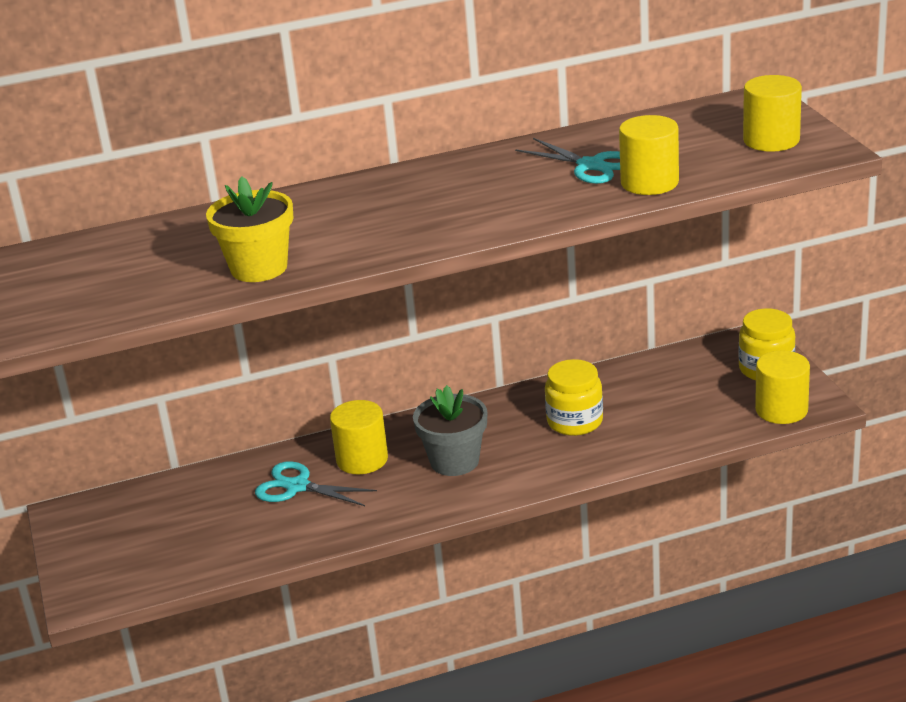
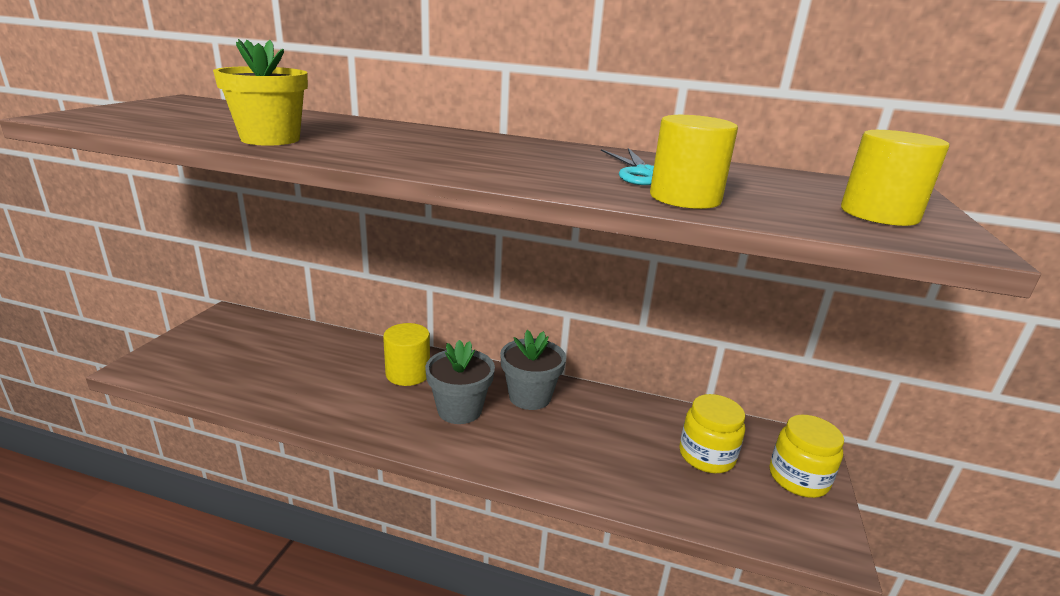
camera: 30 degrees right, 5 degrees down
(297, 487) = (347, 369): turquoise scissors -> none
(499, 419) = (530, 396): none -> grey flower pot
(575, 421) = (581, 430): yellow jar -> yellow jar (706, 456)
(781, 410) = (782, 529): yellow cylinder -> none

